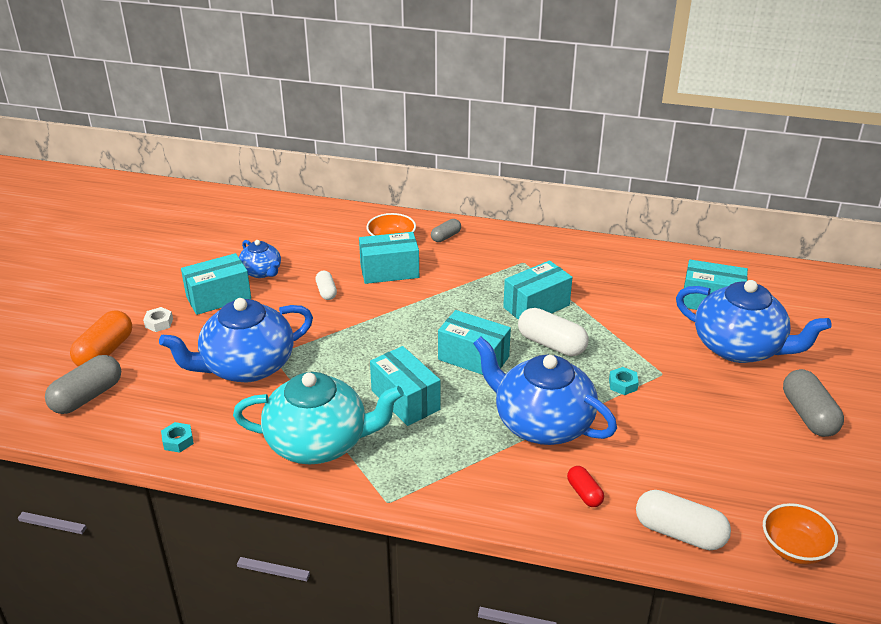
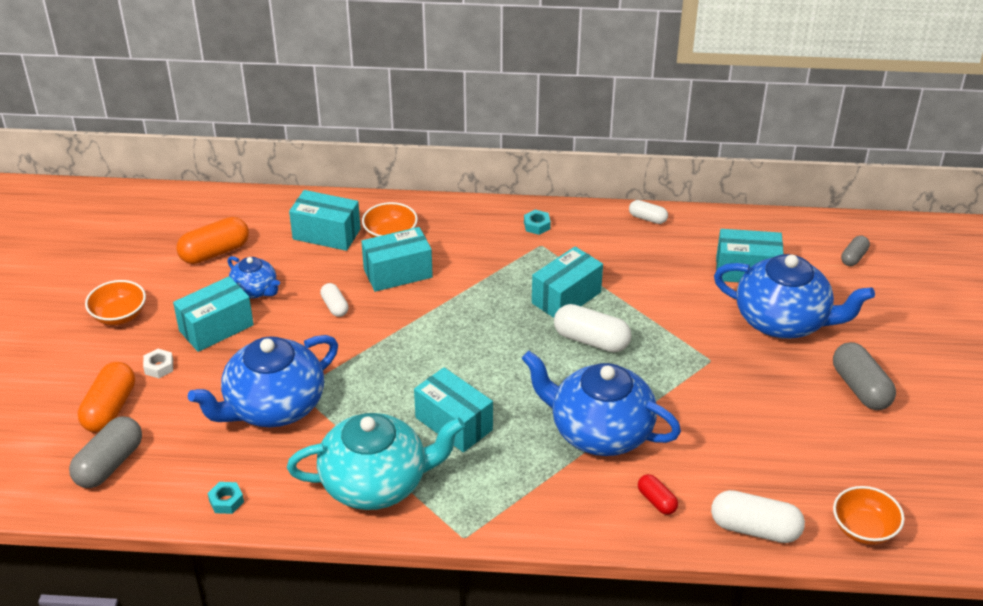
camera: 10 degrees left, 5 degrees up
(140, 279) = (119, 316): none -> orange bowl
(237, 240) = (215, 252): none -> orange capsule
(446, 237) = (449, 223): grey capsule -> grey capsule (853, 257)
(473, 358) = (513, 367): turquoise box -> turquoise box (326, 234)
(623, 384) = (673, 378): turquoise nut -> turquoise nut (537, 225)
(625, 250) = (647, 218): none -> white capsule

